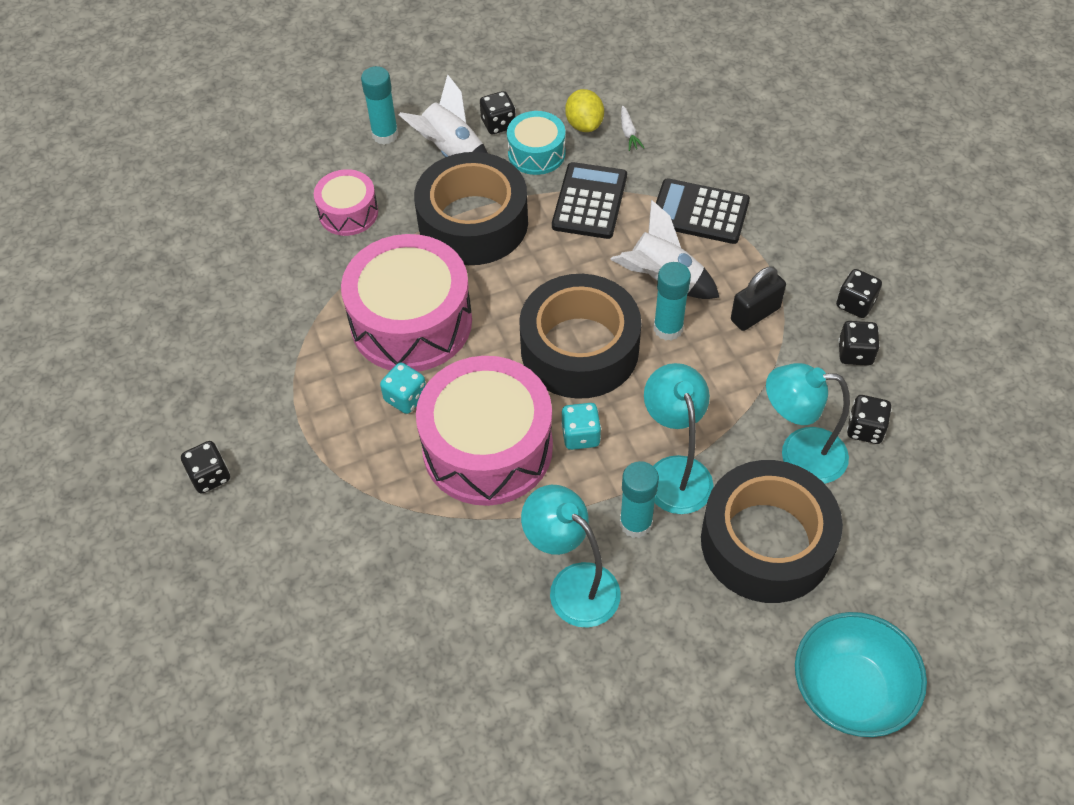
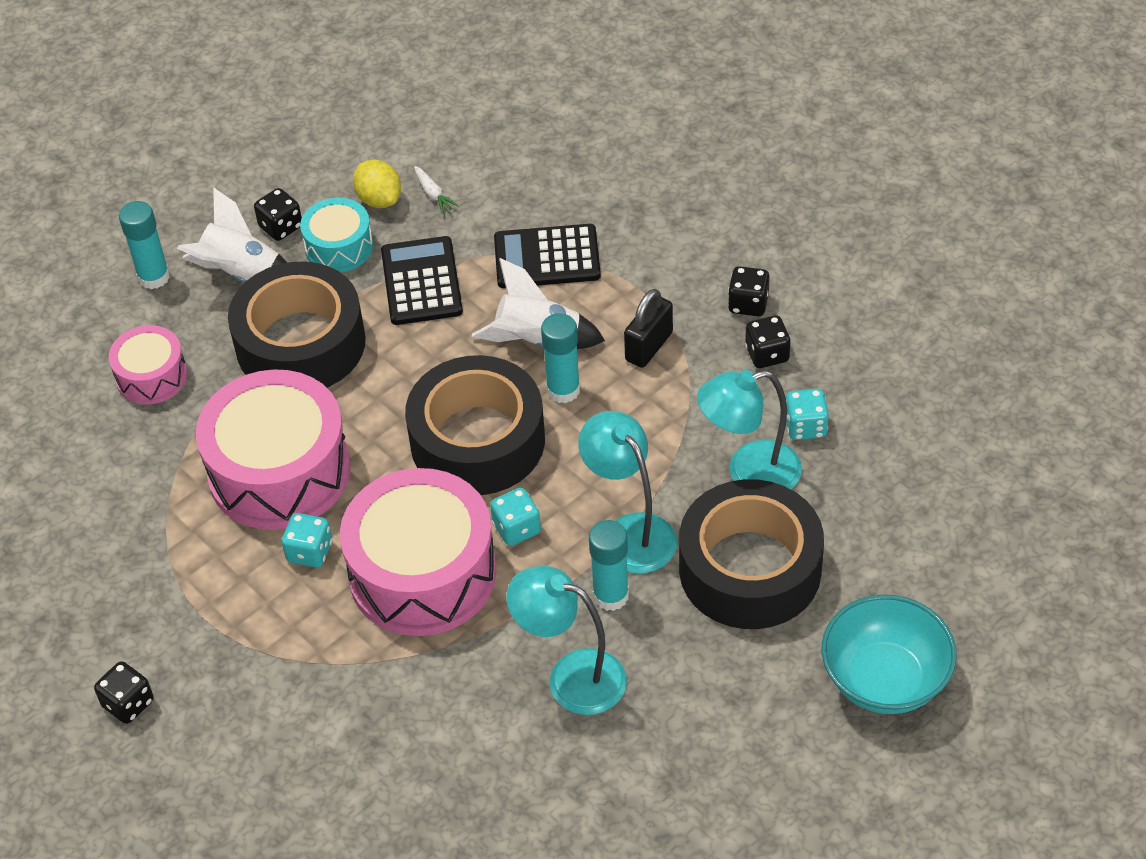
camera: 20 degrees left, 5 degrees down
(865, 429) = (805, 426): black dice -> turquoise dice

